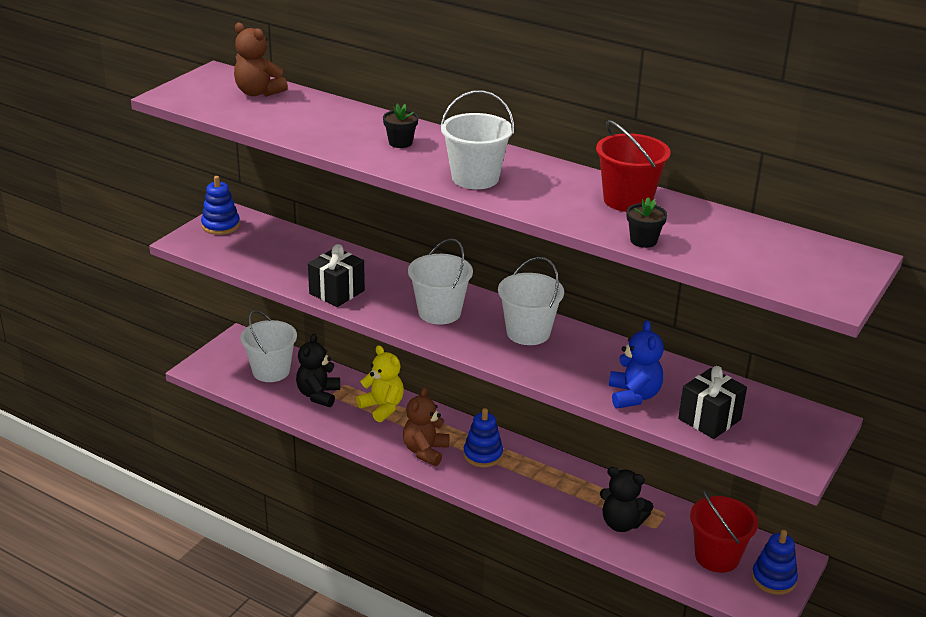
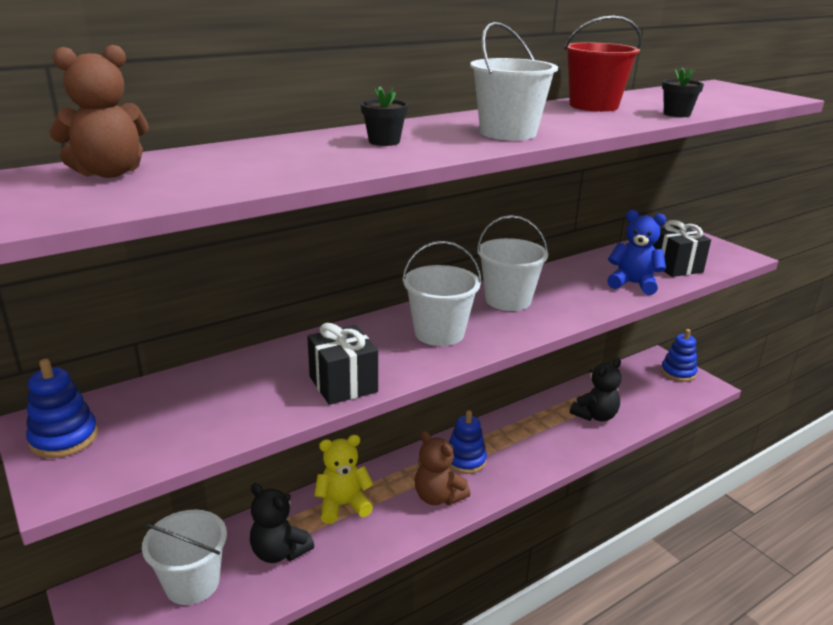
camera: 65 degrees left, 5 degrees down
(717, 556) = (648, 386): red bucket -> none

